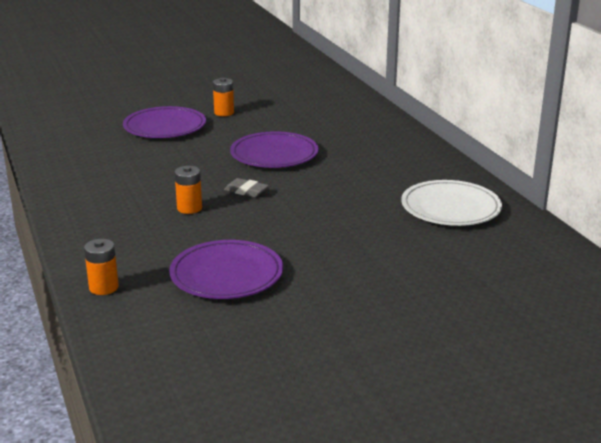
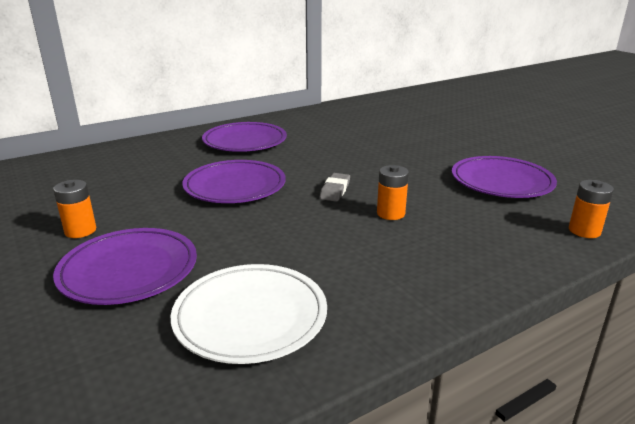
camera: 100 degrees left, 0 degrees up
(386, 160) = (245, 141): none -> purple plate
(450, 208) = (331, 122): white plate -> white plate (250, 316)

